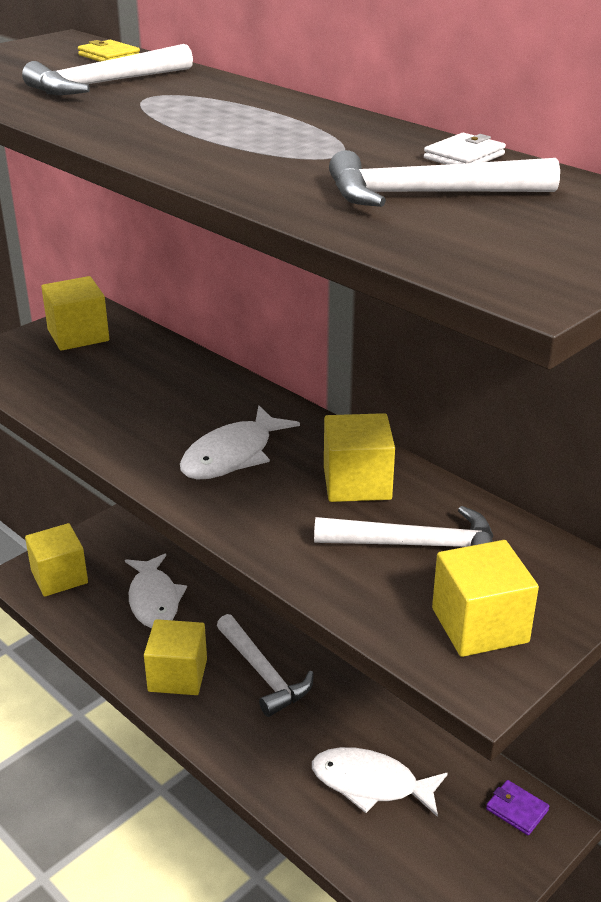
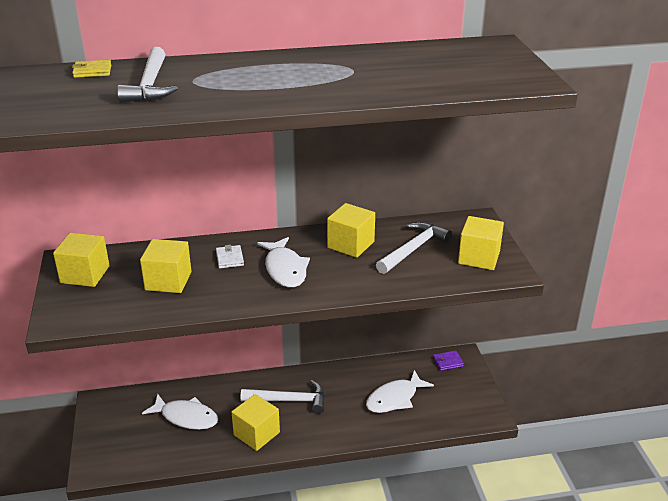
camera: 55 degrees left, 0 degrees up
(59, 577) = (116, 450): yellow cube -> yellow cube (168, 281)
(427, 195) = (426, 70): white hammer -> none
(464, 156) = (391, 51): white wallet -> white wallet (229, 258)

